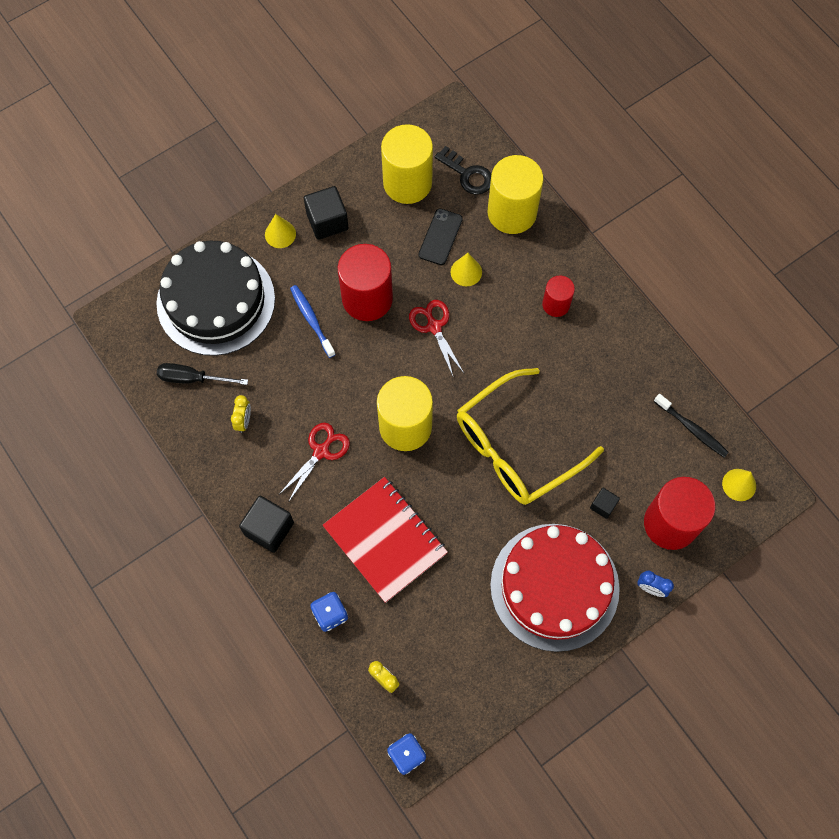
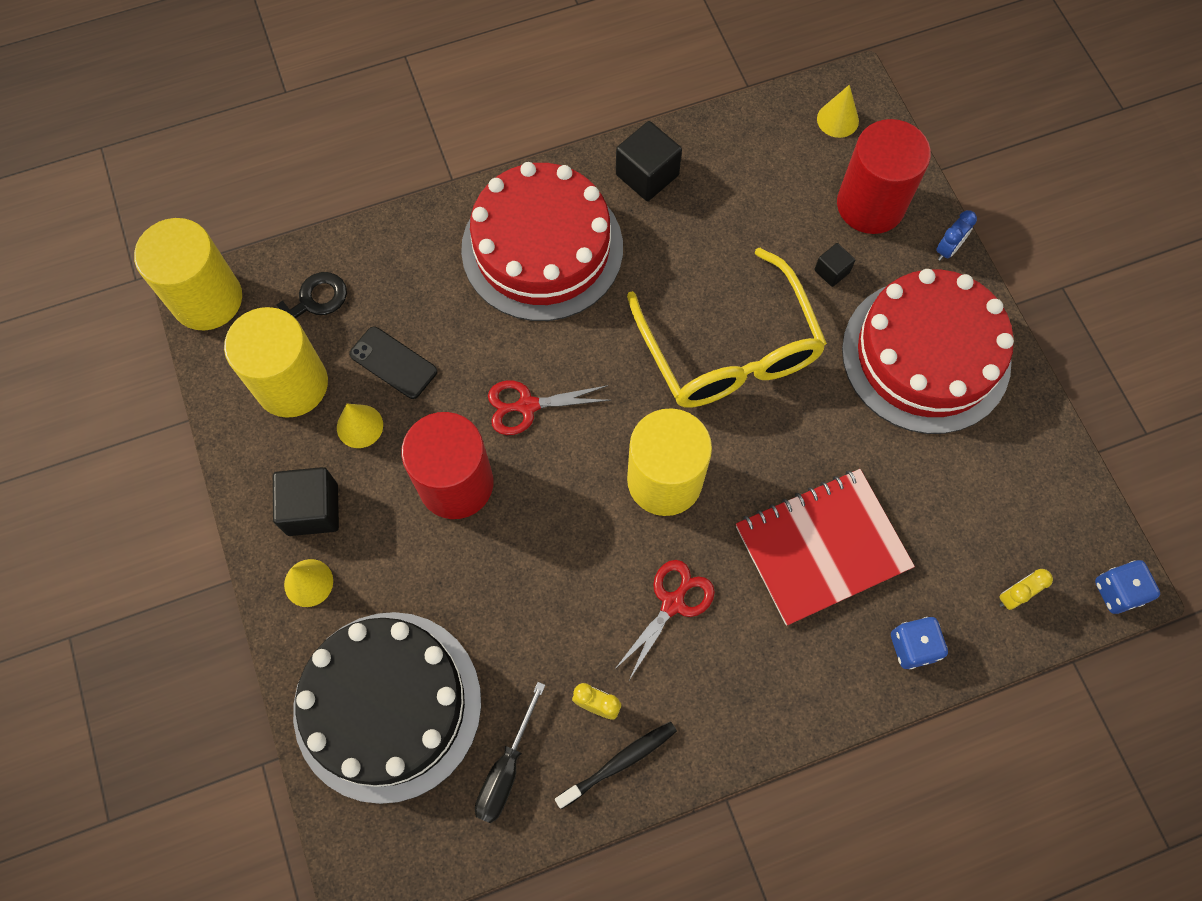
camera: 75 degrees left, 0 degrees up
(269, 529) = (772, 704): black cube -> black cube (647, 175)
(311, 320) = (465, 569): blue toothbrush -> none
(321, 451) = (672, 603): red scissors -> red scissors turned 75 degrees clockwise
(466, 272) = (458, 344): yellow cone -> yellow cone (360, 426)
(512, 212) = (389, 264): yellow cylinder -> yellow cylinder (207, 299)
(556, 304) = (542, 248): red cylinder -> red cake
(692, 428) = (755, 147): black toothbrush -> black toothbrush (619, 762)

